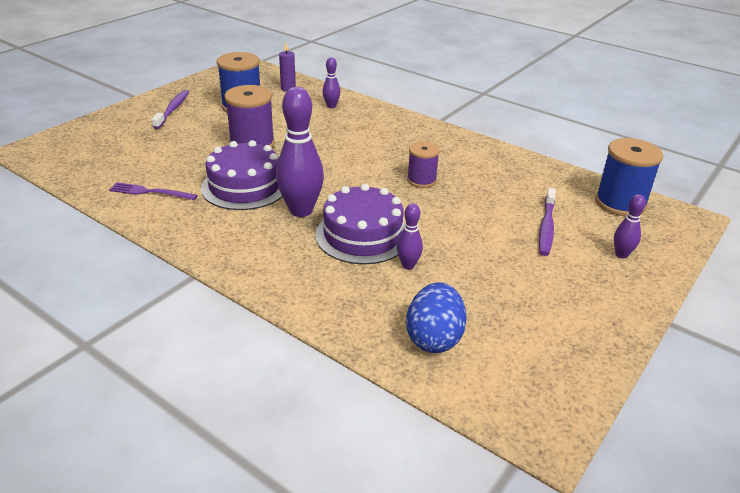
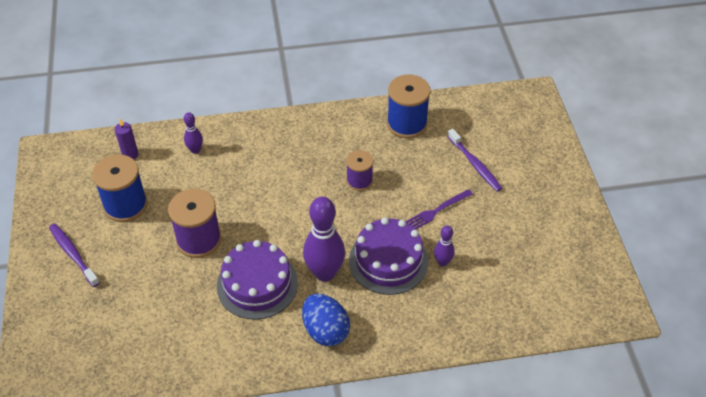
camera: 45 degrees left, 15 degrees up
(150, 192) = (201, 347): purple fork -> purple fork (437, 210)
(434, 338) = (517, 302): blue egg -> blue egg (325, 330)
(620, 203) = (489, 109): blue spool -> blue spool (407, 124)
(621, 254) = (533, 155): purple bowling pin -> none

